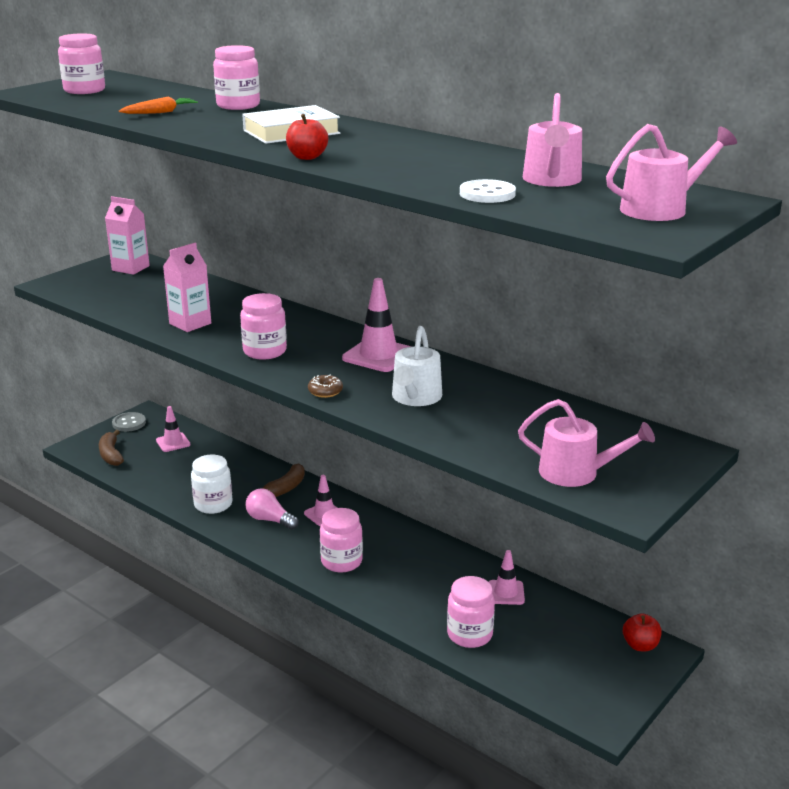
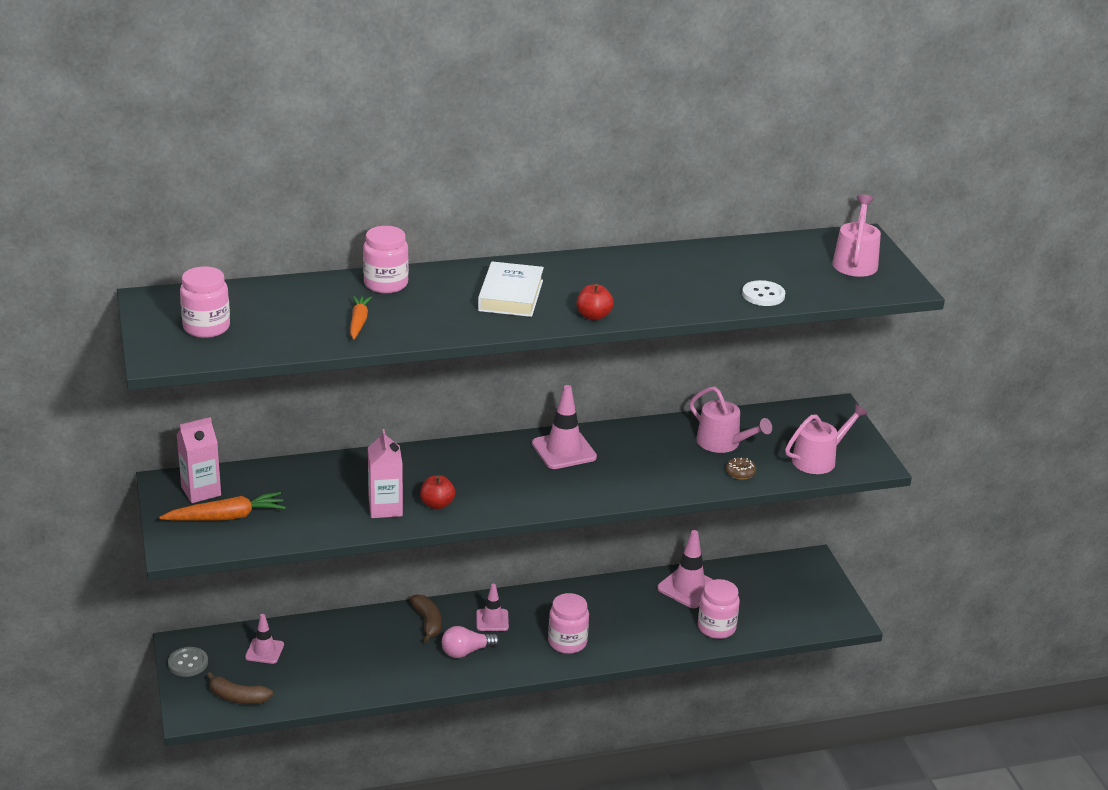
camera: 55 degrees left, 5 degrees up
(108, 284) = (226, 517): none -> orange carrot
(213, 504) = (404, 671): white jar -> none
(265, 351) = (491, 495): pink jar -> none
(325, 391) = (596, 498): brown donut -> brown donut (740, 473)
(415, 398) = (651, 467): white watering can -> none
(505, 592) = (688, 588): pink traffic cone -> pink traffic cone, size x1.59
(552, 180) = (760, 264): pink watering can -> pink watering can (723, 443)
(640, 645) = (799, 565): red apple -> red apple (437, 504)

